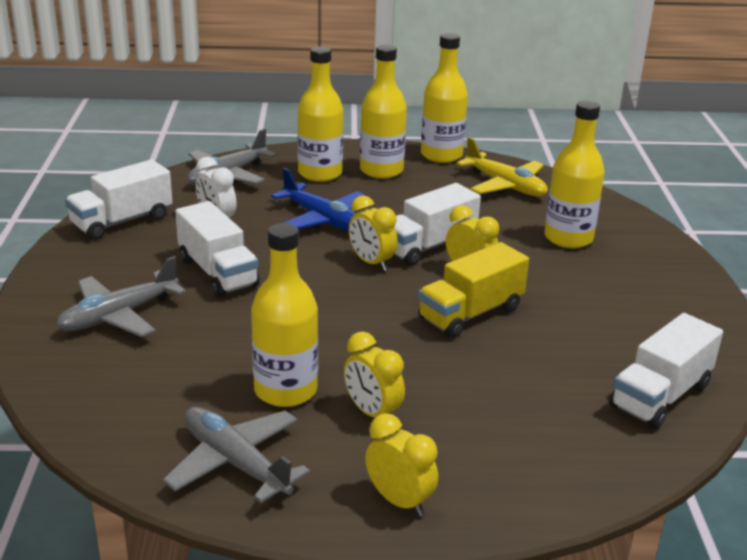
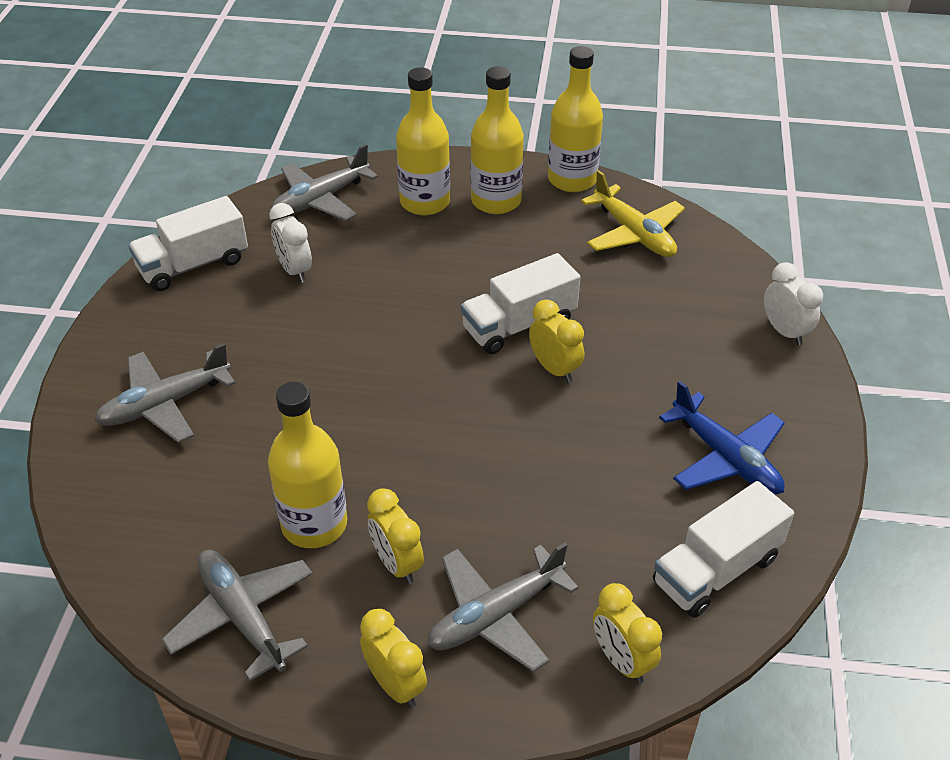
camera: 10 degrees right, 15 degrees up
(218, 272) = (279, 349): white truck -> none
(323, 219) = (411, 276): blue plane -> blue plane (726, 458)
(371, 263) = (449, 346): yellow clock -> yellow clock (622, 660)
(470, 313) = (539, 431): yellow truck -> none
(476, 442) = (495, 615): none -> grey plane
(568, 238) = (683, 323): yellow bottle -> none
(653, 239) = (784, 332): none -> white clock

